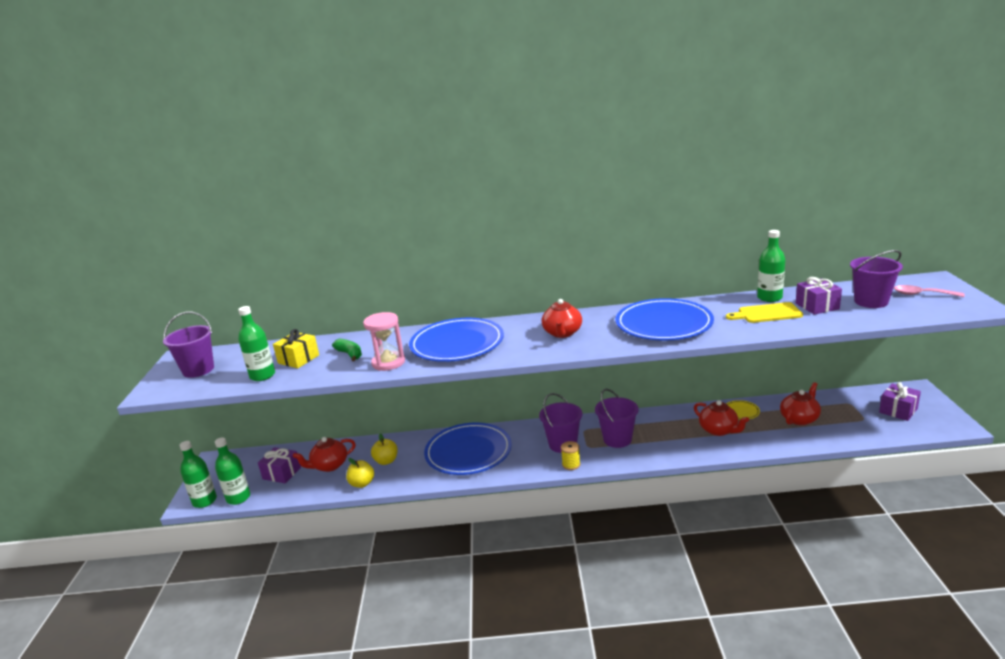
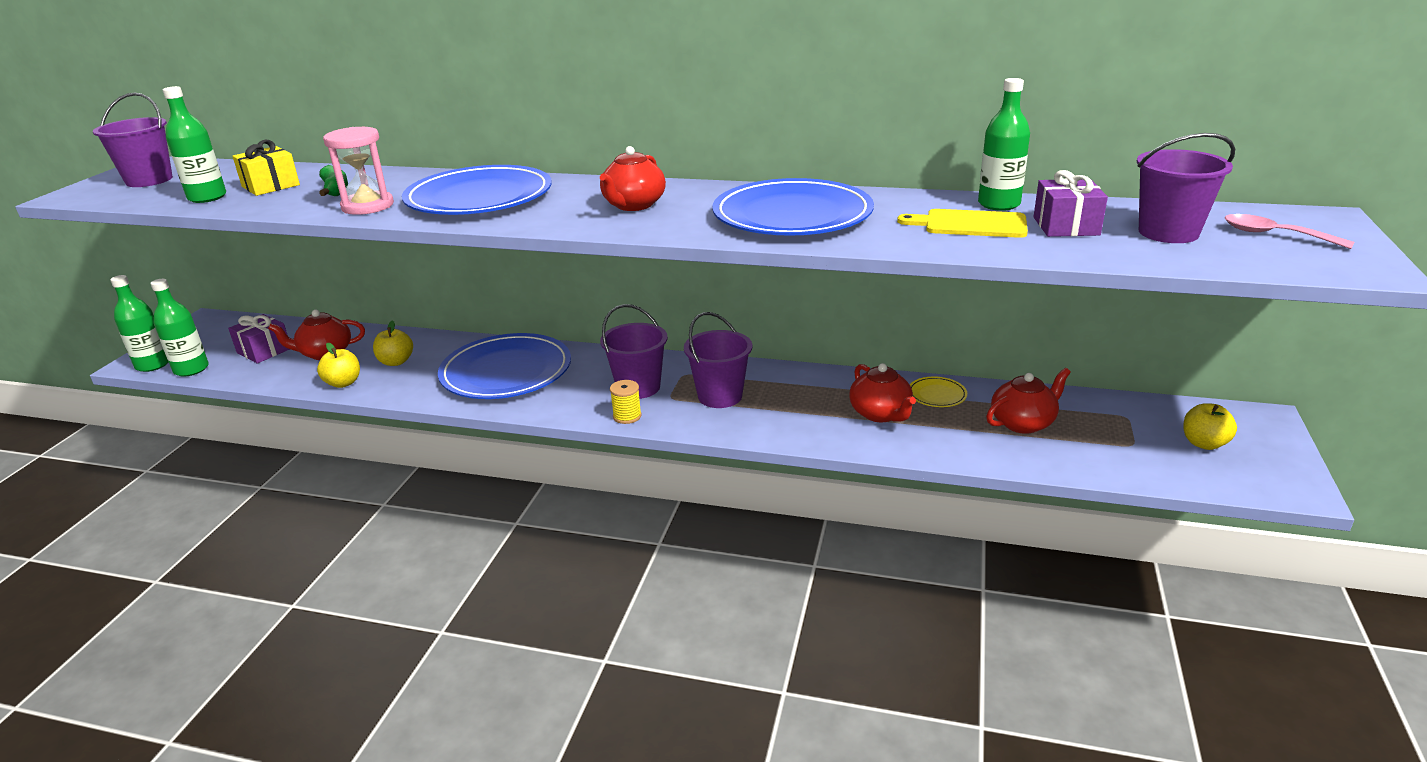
camera: 15 degrees right, 5 degrees up
(898, 410) = (1204, 443): purple gift -> yellow apple

